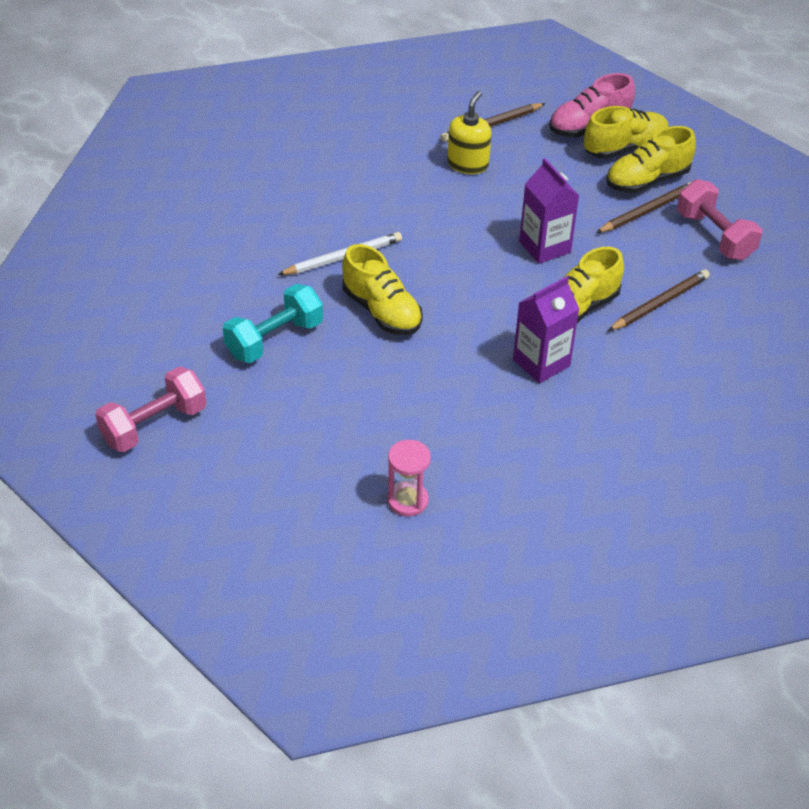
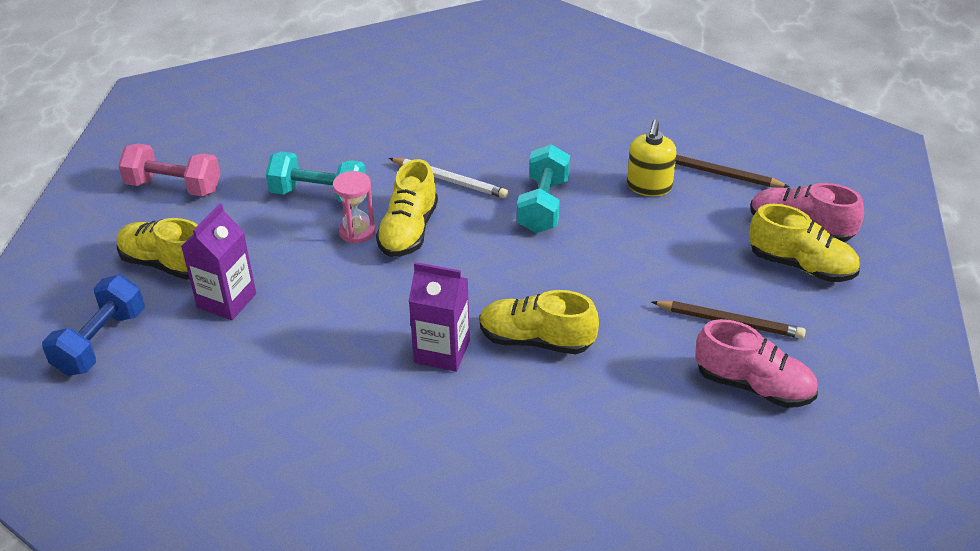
camera: 55 degrees right, 5 degrees down
(328, 561) = (101, 342): none -> blue dumbbell
(407, 500) = (202, 353): pink hourglass -> pink hourglass (357, 231)
(431, 226) = (543, 205): none -> turquoise dumbbell
(468, 164) = (649, 186): yellow soap dispenser -> yellow soap dispenser turned 120 degrees clockwise
(544, 247) = (597, 281): purple carton -> purple carton (226, 301)
(647, 181) = (774, 302): yellow shoe -> yellow shoe (167, 264)
(660, 303) = (607, 392): brown pencil -> none
(715, 236) = (753, 386): pink dumbbell -> pink shoe

